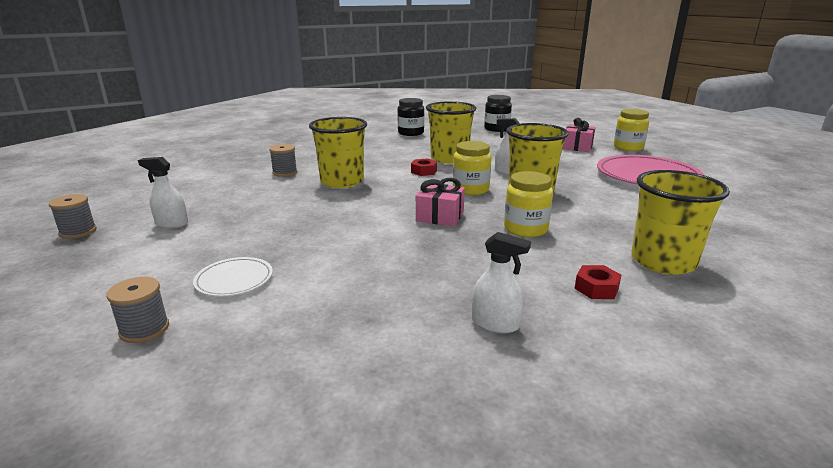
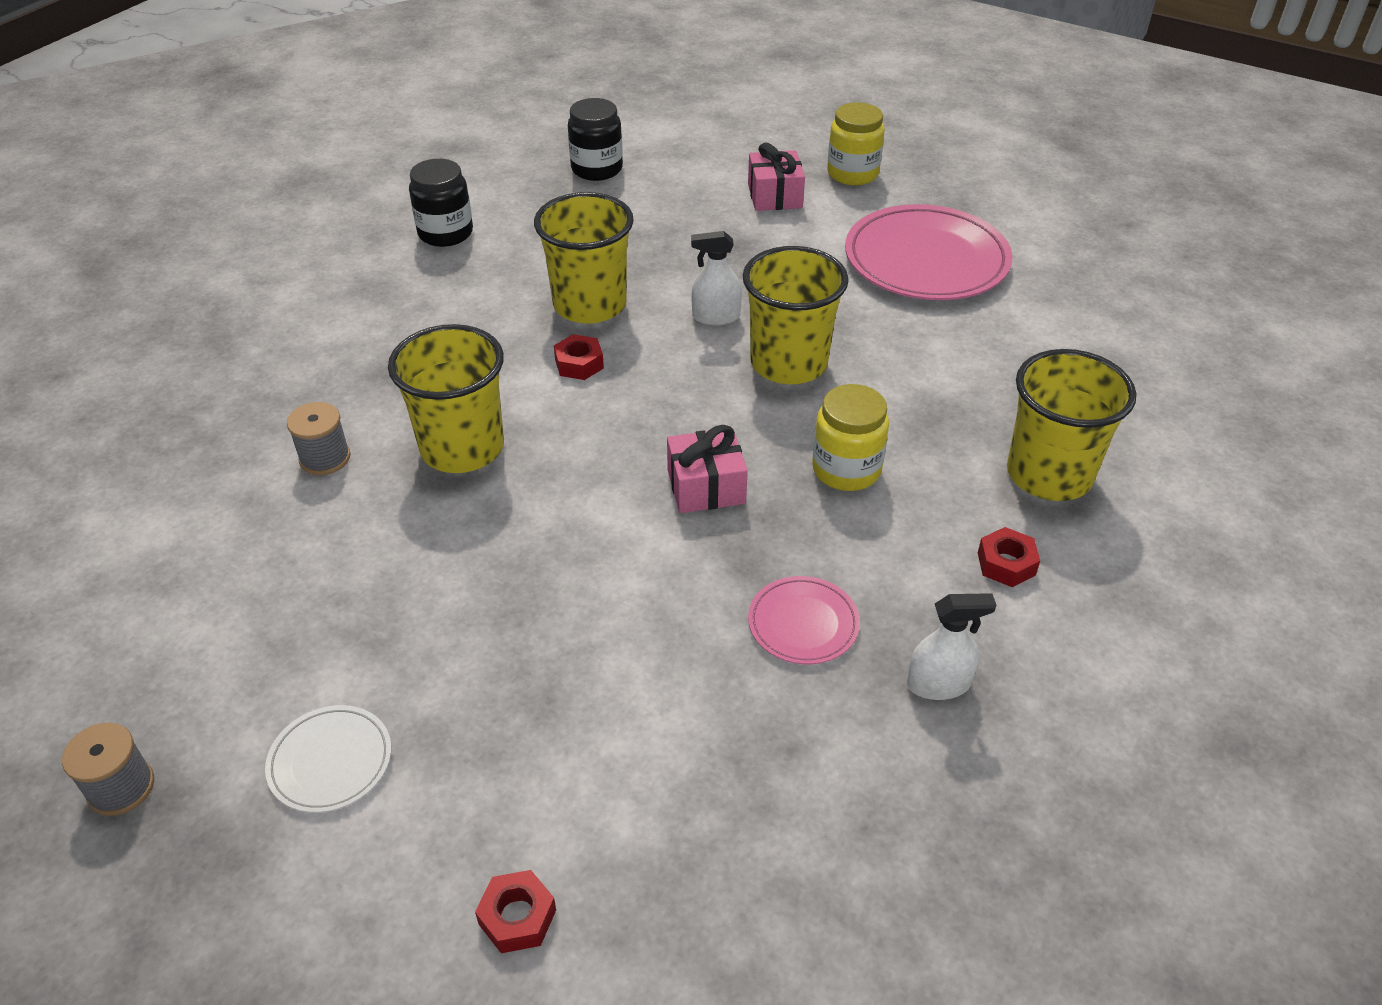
camera: 30 degrees left, 20 degrees up
(144, 329) = (517, 917): grey spool -> red nut
(171, 224) = (278, 690): white spray bottle -> none
(234, 280) = (538, 767): white plate -> white plate (330, 762)
(436, 274) = (803, 624): none -> pink plate
(470, 189) = (697, 393): yellow jar -> none

